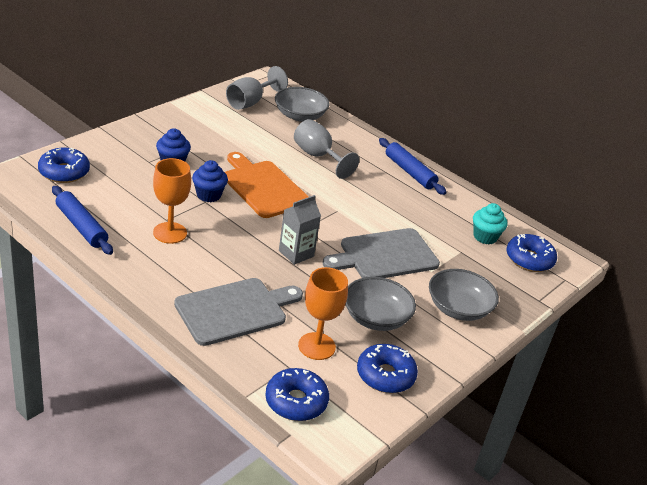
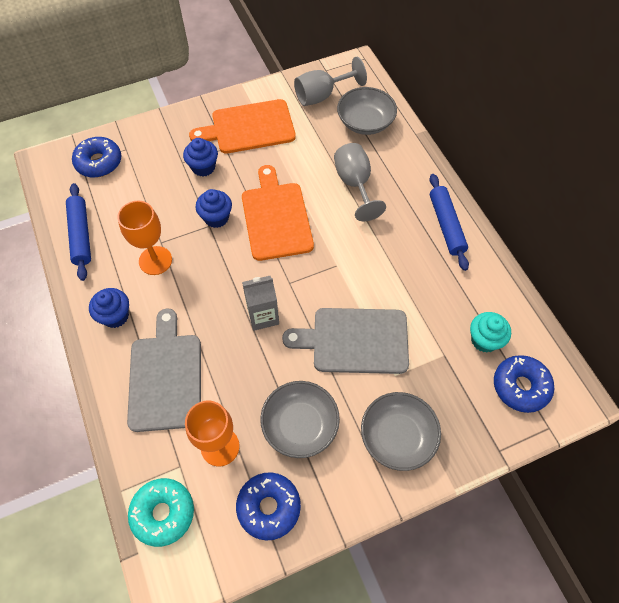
camera: 30 degrees right, 25 degrees up
(157, 277) = (115, 316): none -> blue cupcake
(198, 130) = (249, 127): none -> orange cutting board
(235, 310) = (165, 377): grey cutting board -> grey cutting board turned 90 degrees counterclockwise
(296, 401) = (163, 513): blue donut -> turquoise donut

